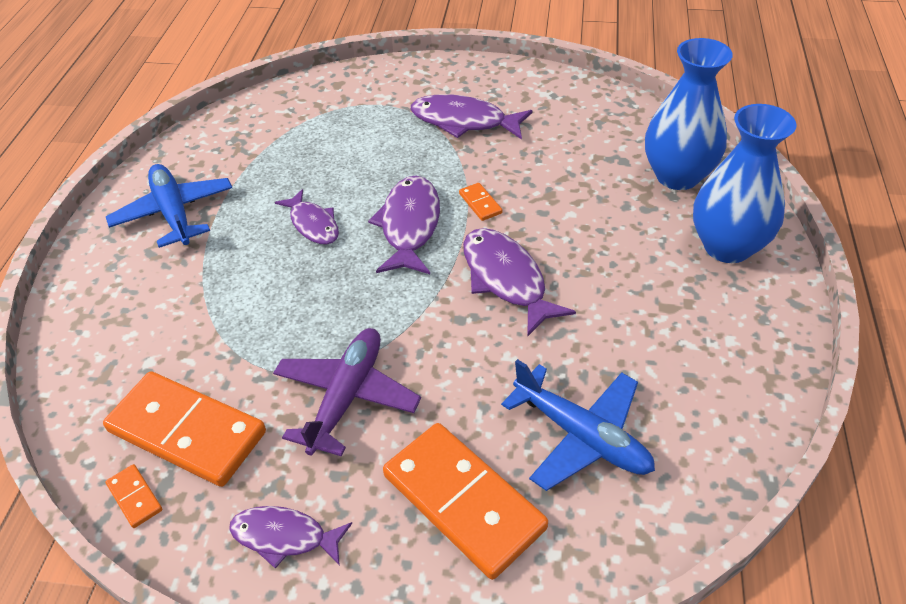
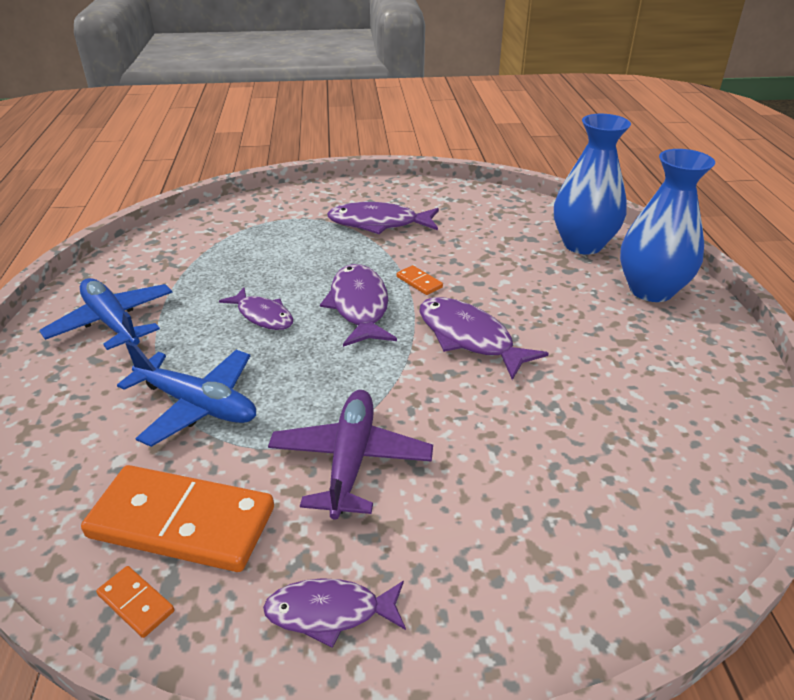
camera: 15 degrees left, 10 degrees down
(463, 502) = (511, 539): orange domino -> none
(582, 436) = (601, 459): blue plane -> blue plane (198, 405)

